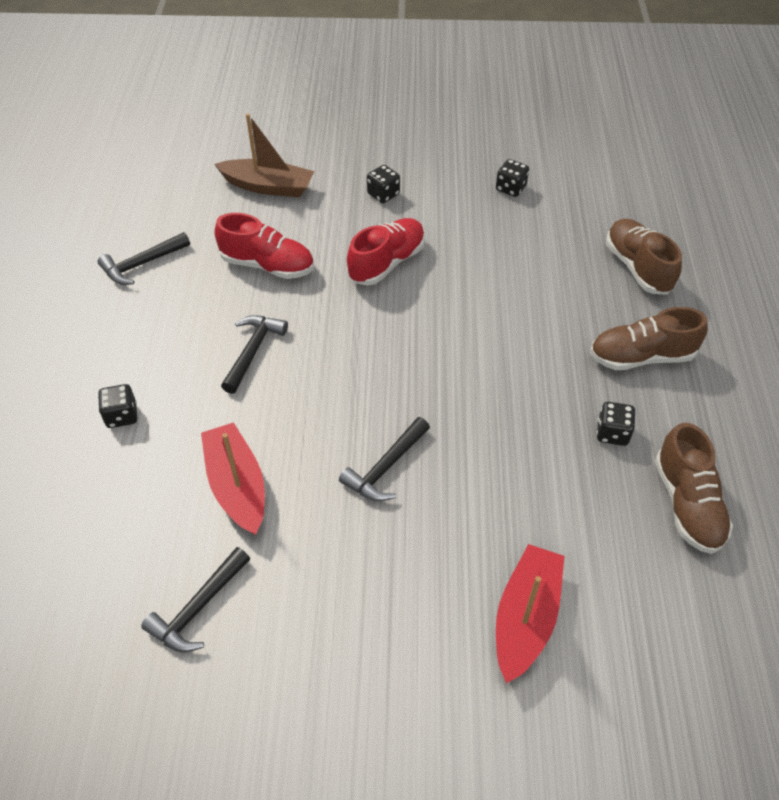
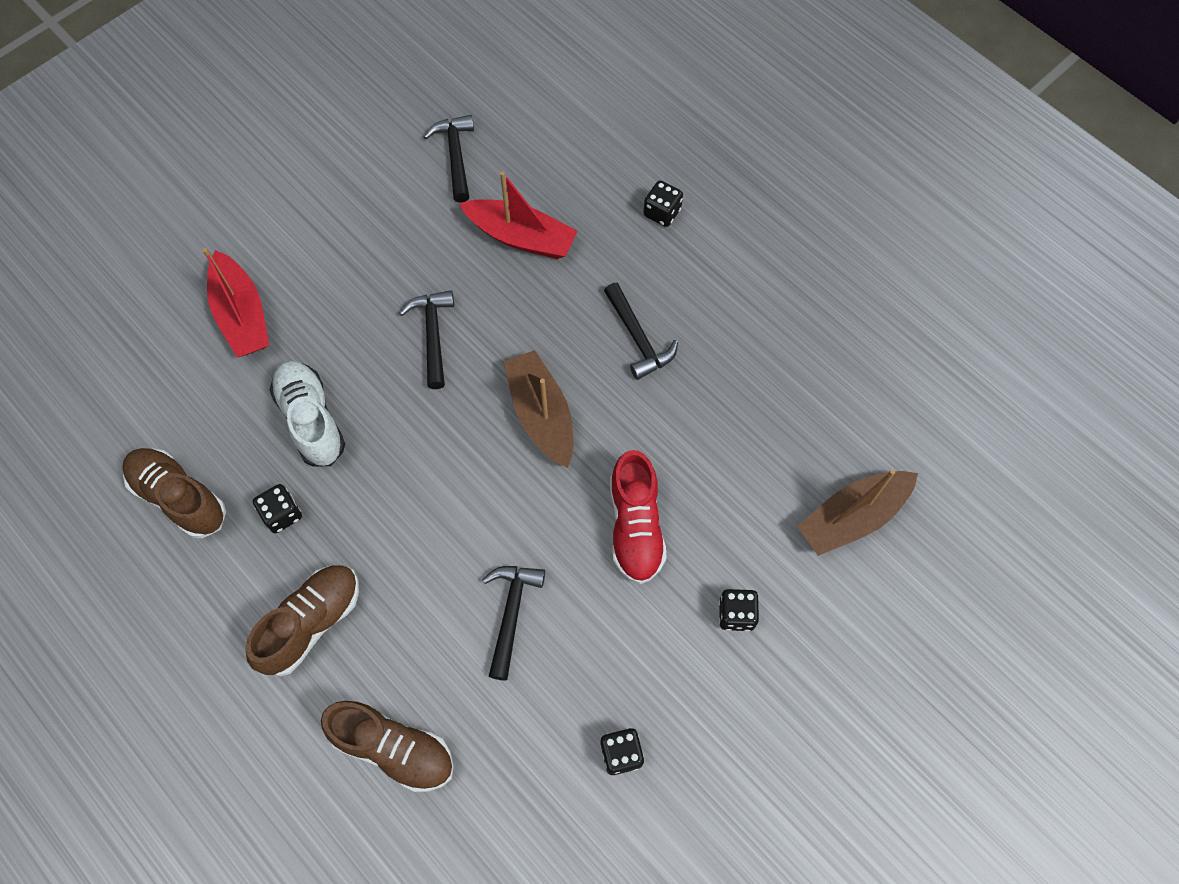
camera: 135 degrees right, 15 degrees up
(142, 264) = (832, 333): black hammer -> black hammer (511, 614)
(267, 265) = (732, 426): red shoe -> none
(370, 357) = (541, 414): none -> brown boat
(537, 480) = (311, 420): none -> white shoe

